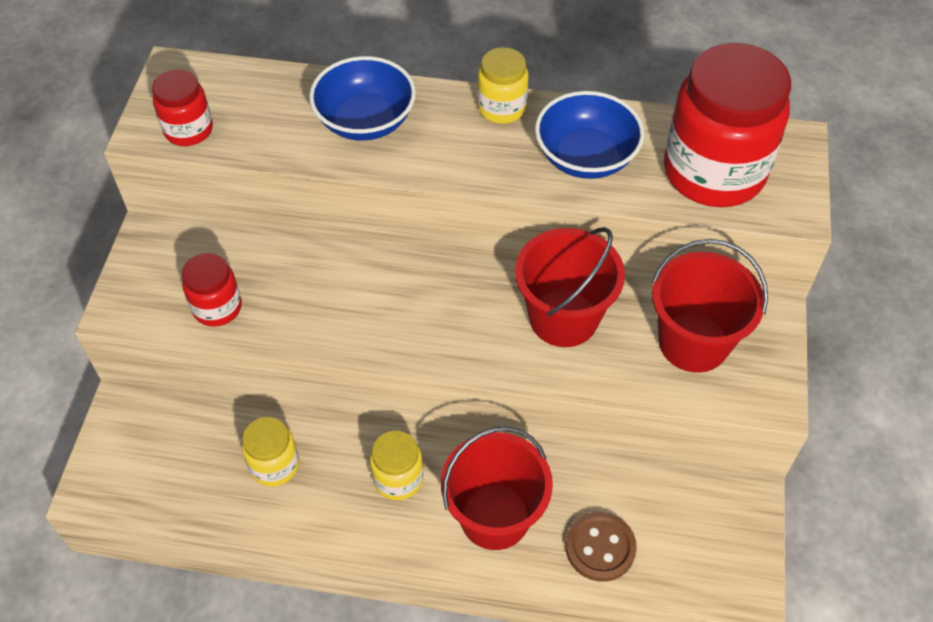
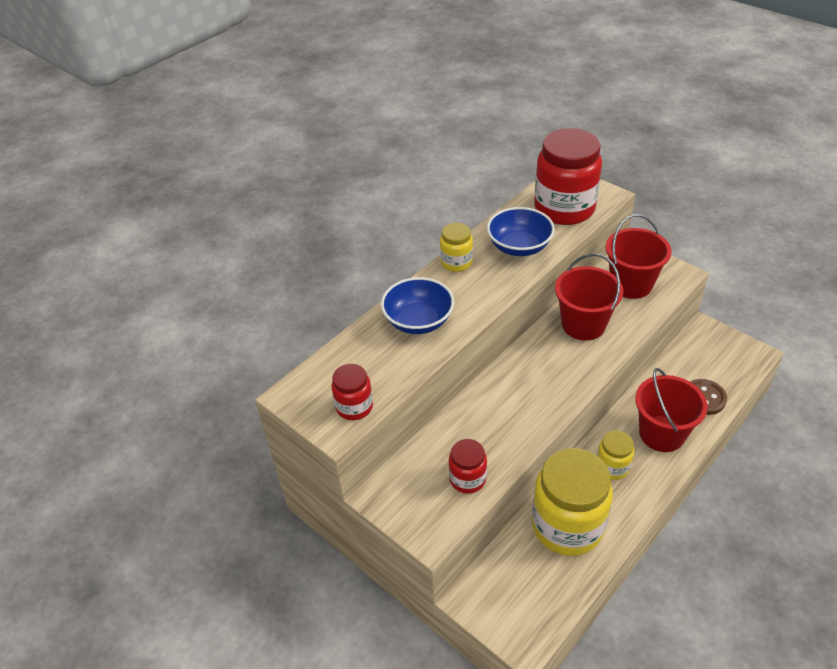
camera: 55 degrees left, 10 degrees down
(274, 465) = (567, 526): yellow jar -> yellow jar, size x2.03

